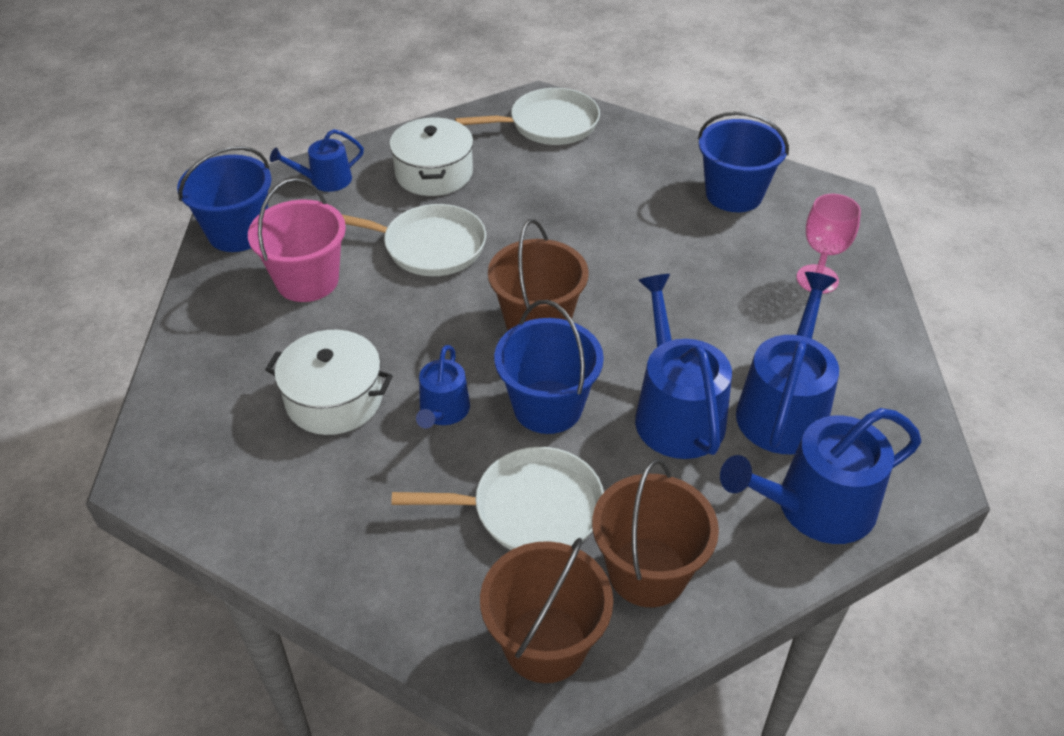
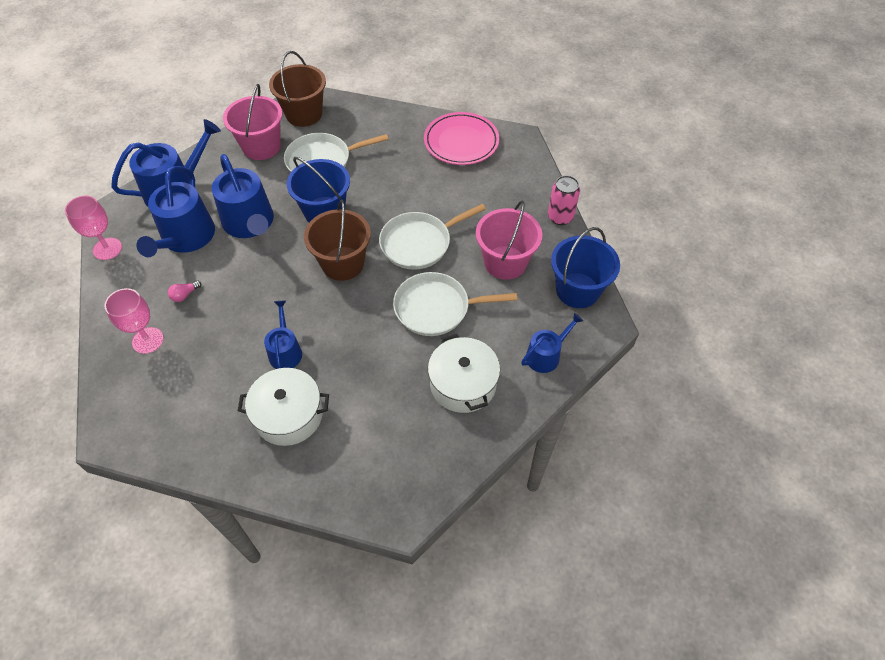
camera: 165 degrees right, 10 degrees up
(185, 324) = (560, 217): none -> pink can
(252, 493) = (461, 142): none -> pink plate
(334, 399) = (446, 192): white pot -> white pot (289, 415)
(443, 411) = (382, 198): blue watering can -> blue watering can (285, 351)
(549, 124) = (381, 476): white pan -> white pan (419, 243)
(647, 572) = (261, 146): brown bucket -> pink bucket
(734, 194) = (204, 418): blue bucket -> none
(774, 324) = (185, 295): none -> pink light bulb
(914, 416) = (107, 249): none -> pink goblet

